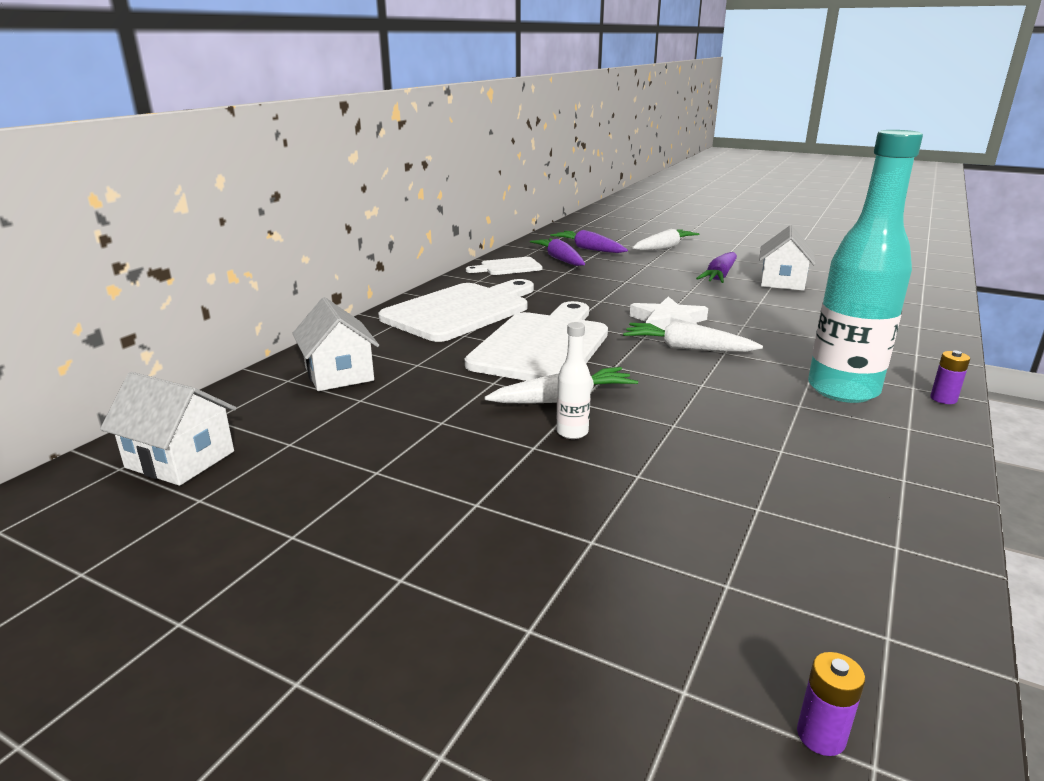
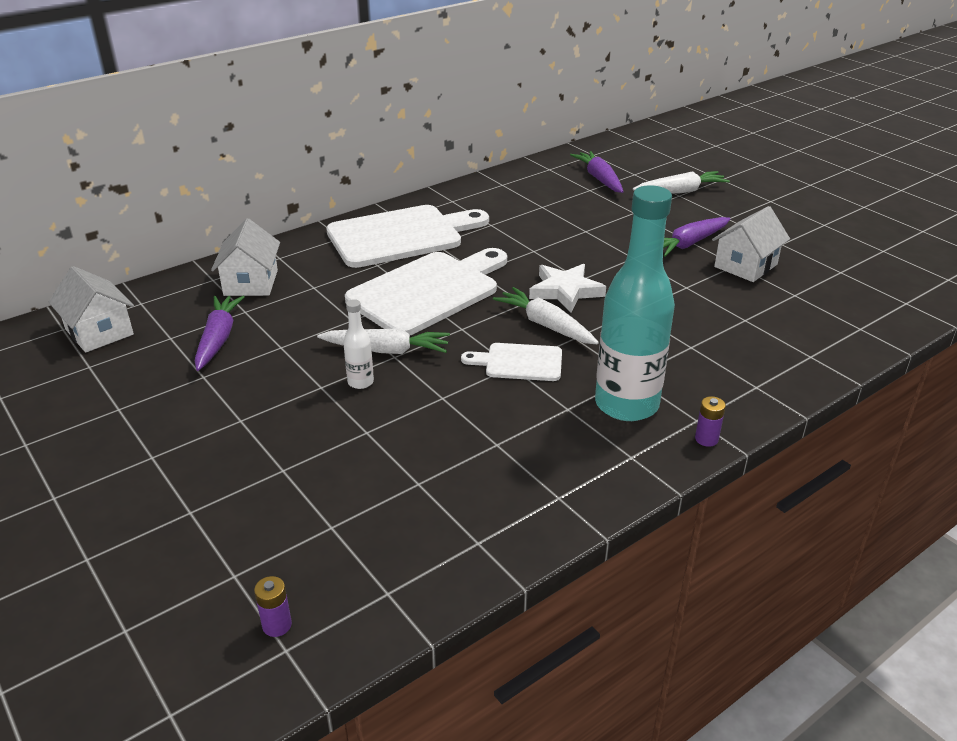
camera: 25 degrees right, 10 degrees up
(508, 267) = (494, 189): white cutting board -> white cutting board (519, 362)
(560, 259) = (554, 188): purple carrot -> purple carrot (218, 339)

